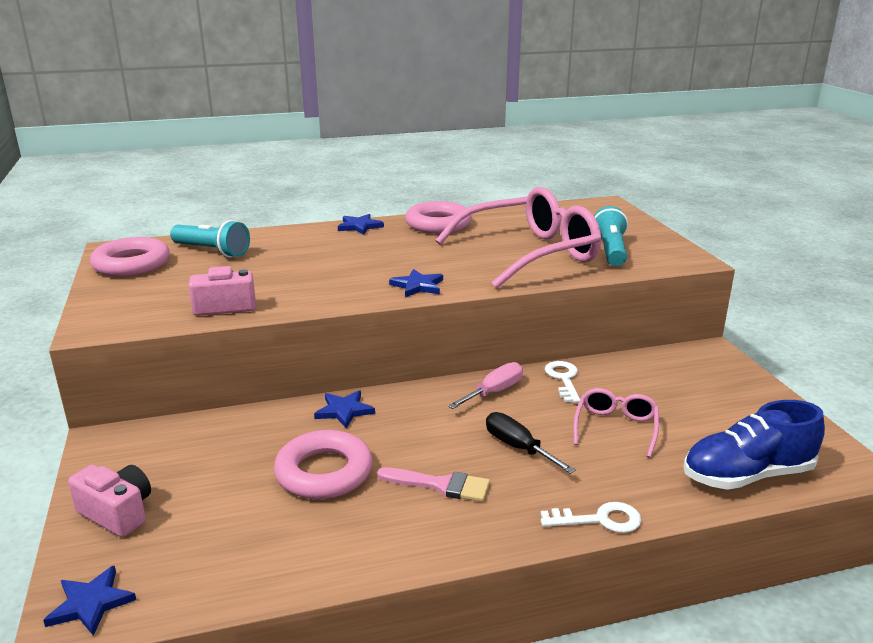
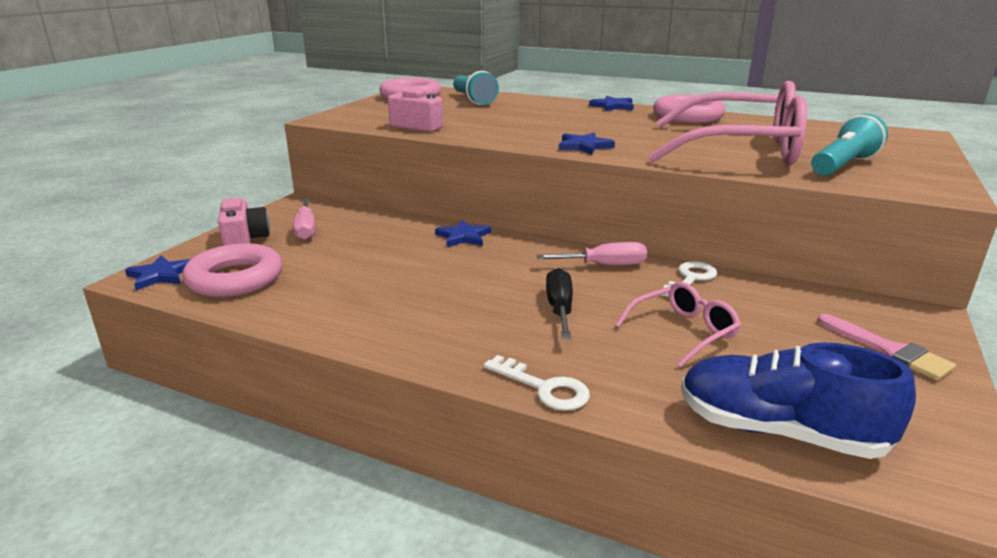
camera: 40 degrees right, 0 degrees up
(171, 470) = (306, 230): none -> pink screwdriver
(324, 472) = (388, 266): pink ring -> pink ring (235, 279)
(441, 485) = (453, 306): pink brush -> pink brush (889, 350)

